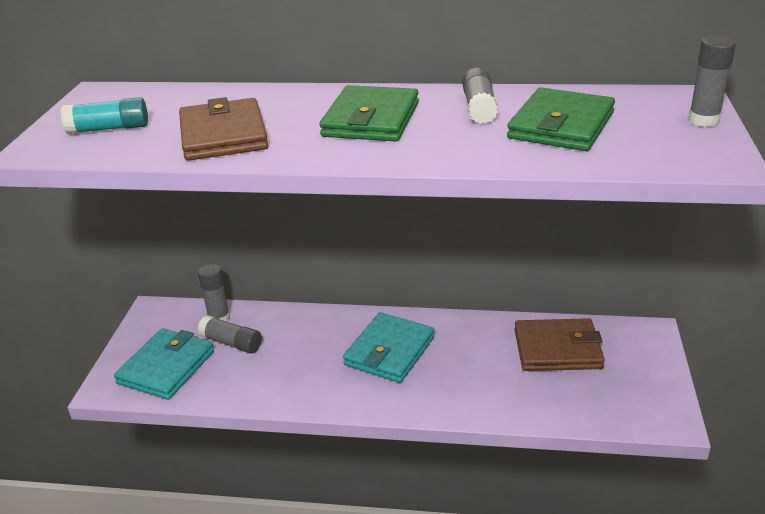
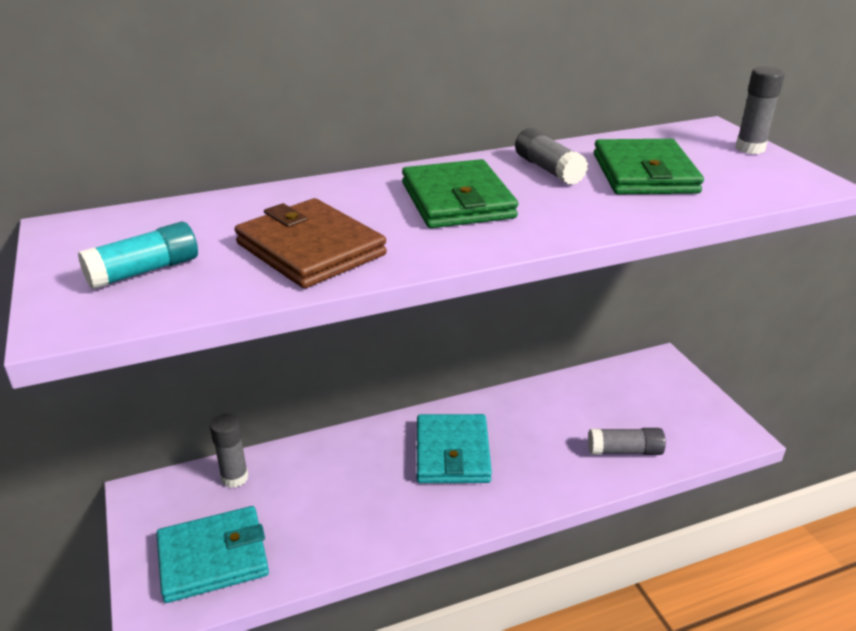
camera: 30 degrees left, 0 degrees up
(166, 367) = (213, 557): turquoise wallet -> turquoise wallet turned 75 degrees clockwise
(231, 343) = (272, 501): grey glue stick -> grey glue stick (624, 451)
(557, 349) = (602, 400): brown wallet -> none

